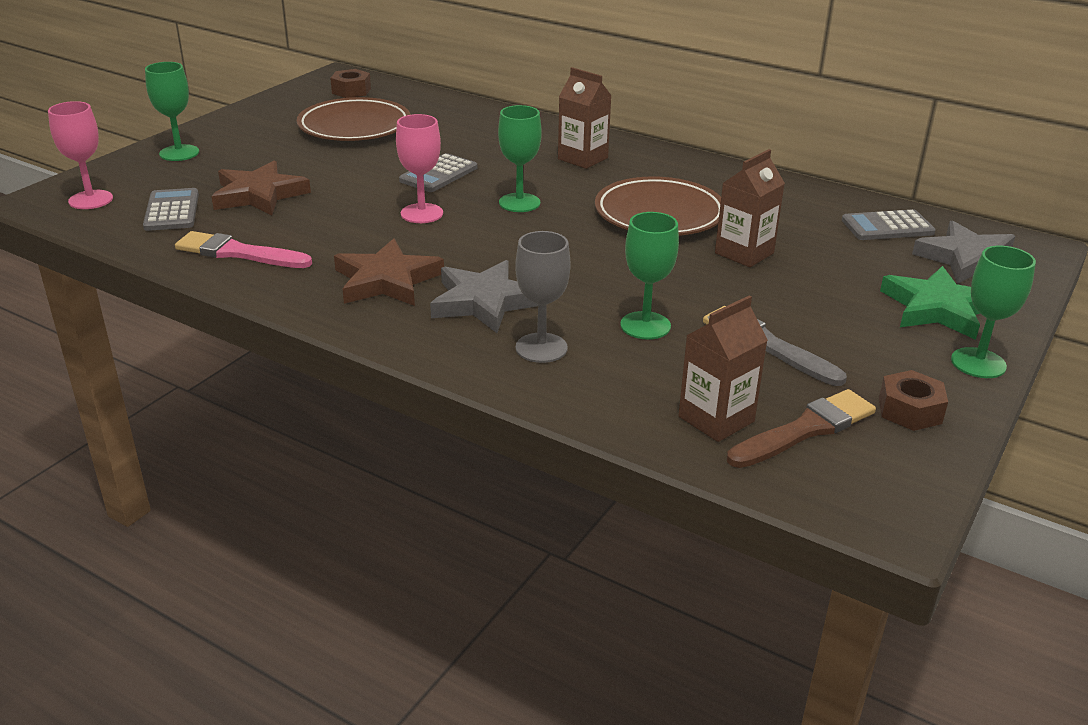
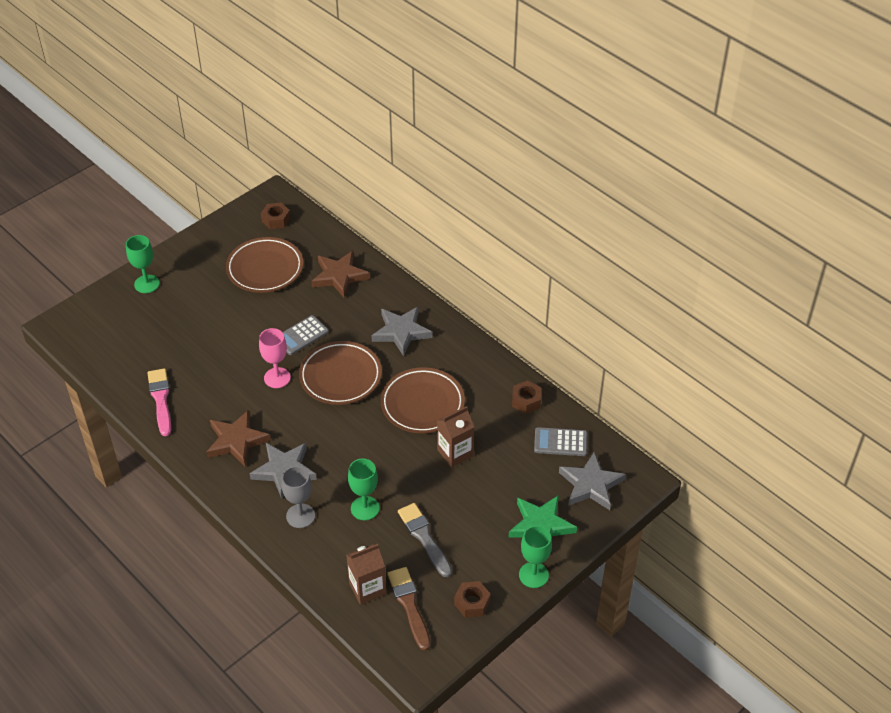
camera: 15 degrees right, 15 degrees up
(91, 200) = (86, 329): pink goblet -> none
(172, 211) = (131, 349): grey calculator -> none
(238, 253) = (161, 399): pink brush -> pink brush turned 45 degrees clockwise
(259, 195) = (185, 340): brown star -> brown star (339, 276)
(519, 203) = (340, 376): green goblet -> brown plate
(583, 158) = (401, 332): brown carton -> grey star
(805, 197) = (526, 401): none -> brown nut
(805, 429) = (409, 605): brown brush -> brown brush turned 90 degrees counterclockwise

